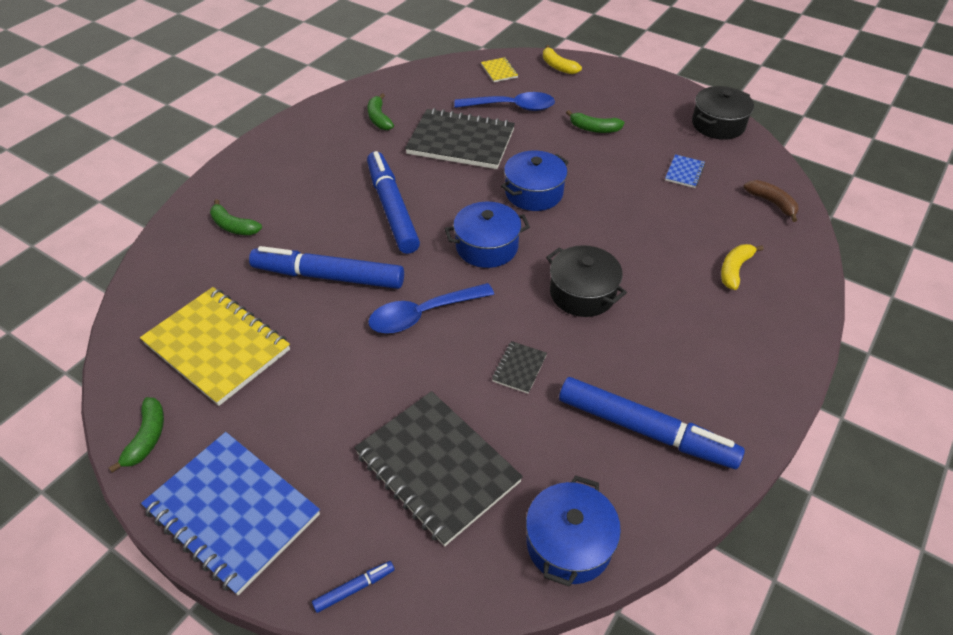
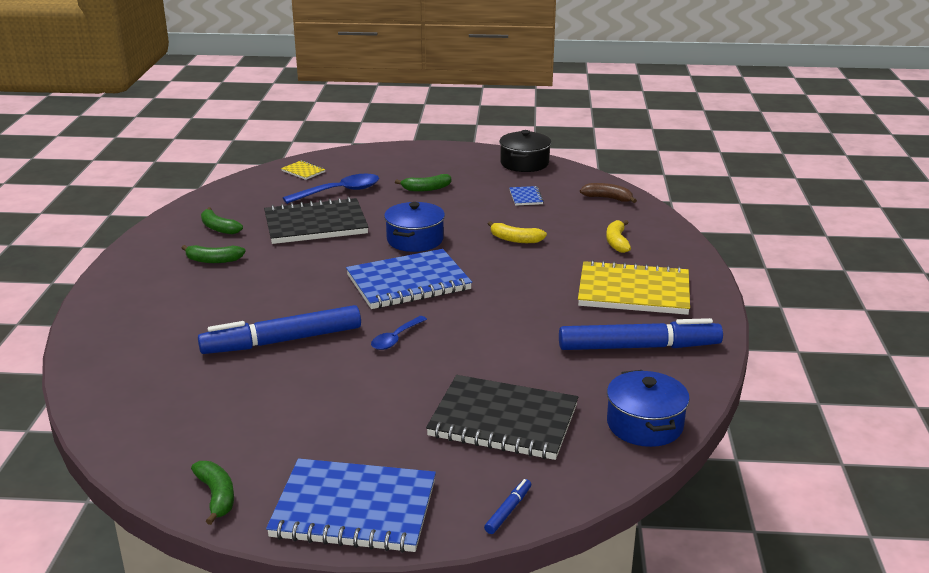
camera: 30 degrees left, 20 degrees down
(217, 347) = (221, 417): yellow notebook -> yellow notebook (633, 292)
(233, 226) = (146, 336): green banana -> green banana (213, 260)
(392, 208) = (296, 282): blue marker -> none
(423, 314) = (396, 338): blue spoon -> blue spoon, size x0.61
(487, 247) = (408, 283): blue pot -> blue notebook
(519, 368) = (510, 344): black notebook -> none
(558, 66) = (354, 157): yellow banana -> yellow banana (515, 239)
(582, 293) = (516, 287): black pot -> none

